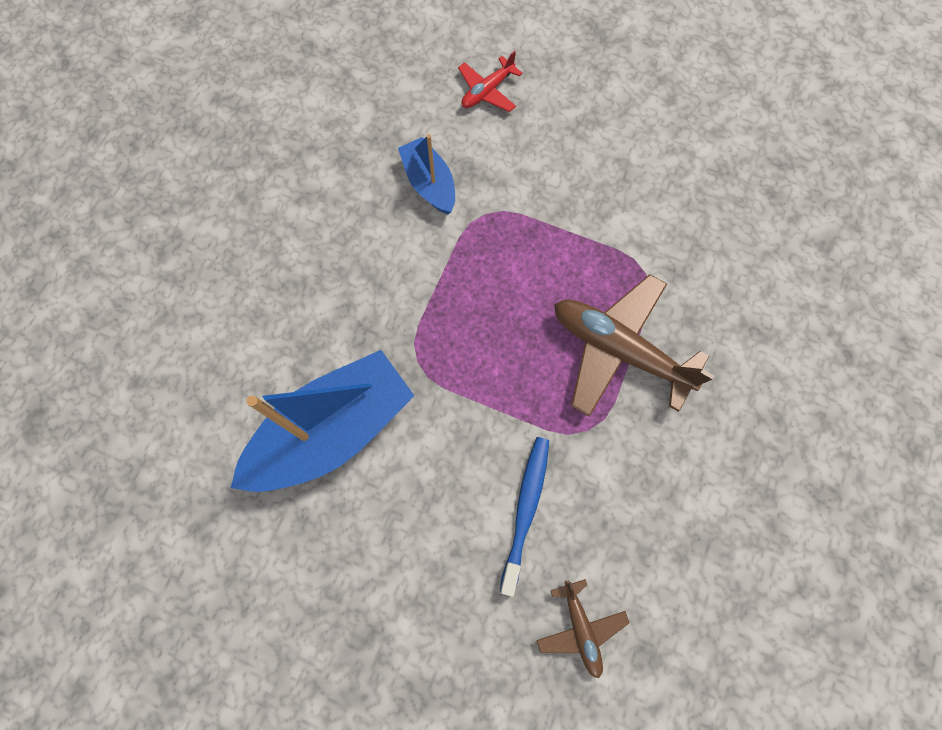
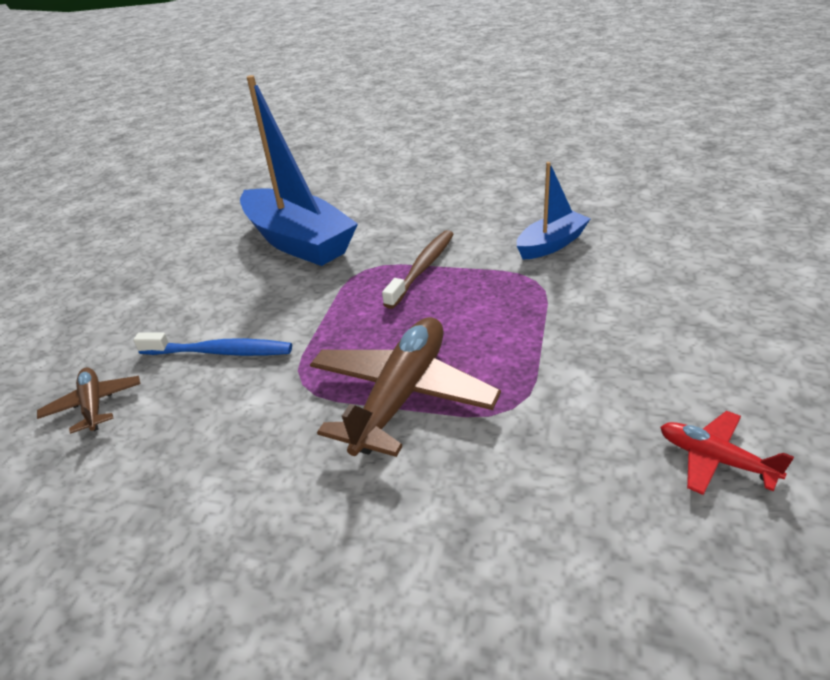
camera: 85 degrees right, 35 degrees down
(435, 306) = (422, 269): none -> brown toothbrush
(487, 91) = (686, 258): red plane -> red plane (715, 459)
(580, 628) = (94, 405): brown plane -> brown plane turned 90 degrees clockwise

